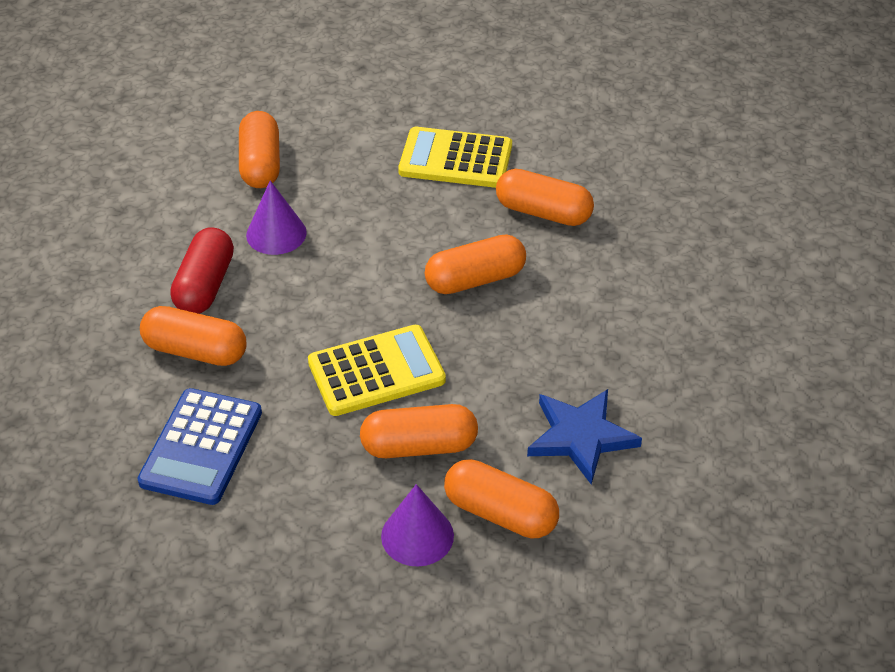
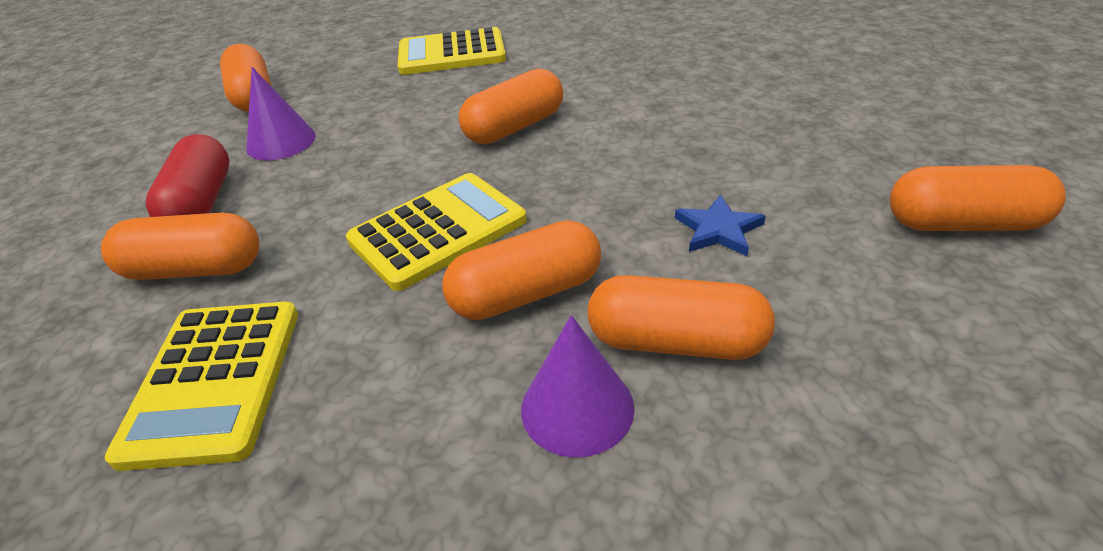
camera: 15 degrees left, 5 degrees down
(201, 447) = (214, 381): blue calculator -> yellow calculator
(543, 212) = (555, 68): orange capsule -> orange capsule (963, 224)
(581, 437) = (718, 229): blue star -> blue star, size x0.61

